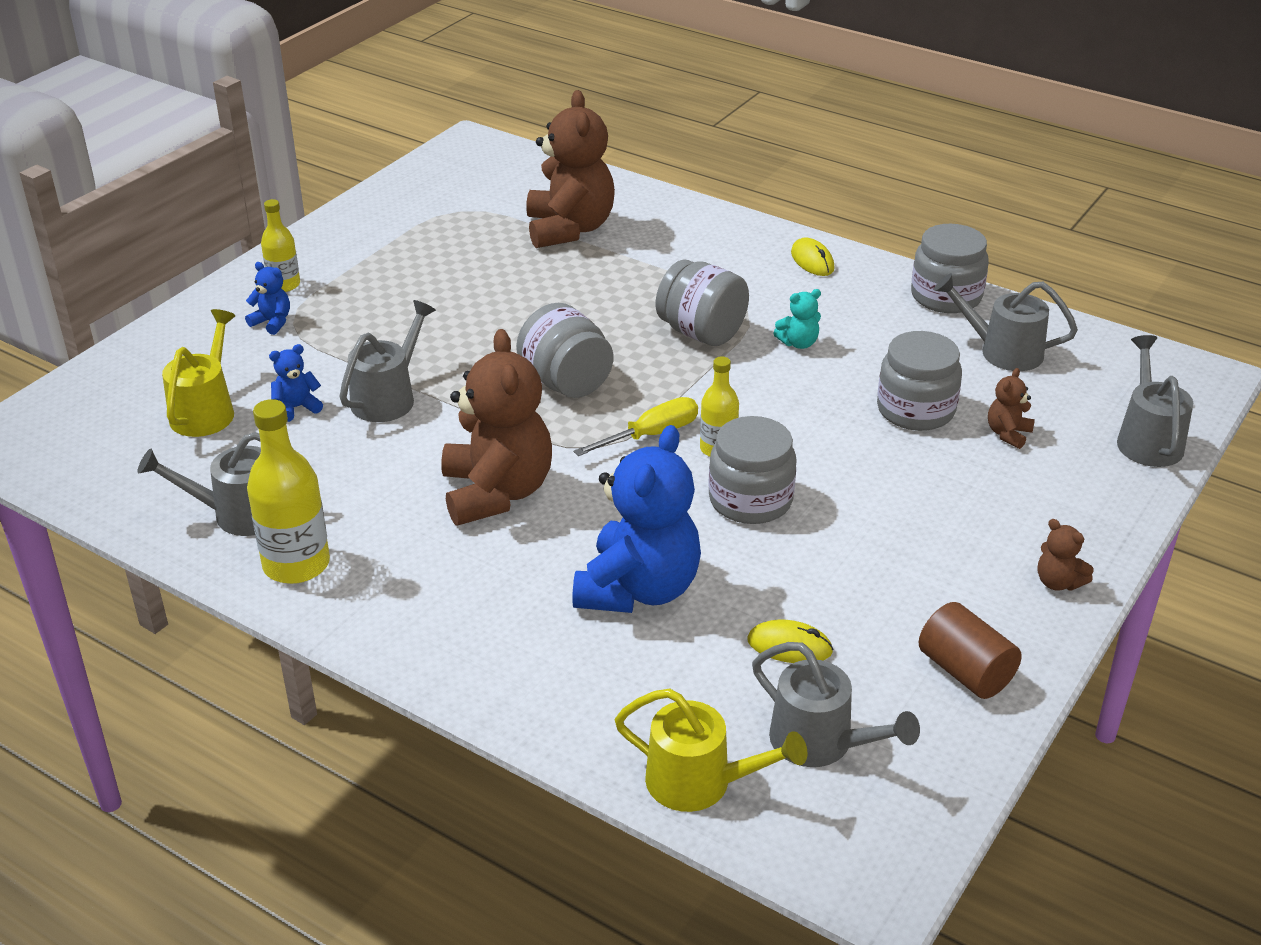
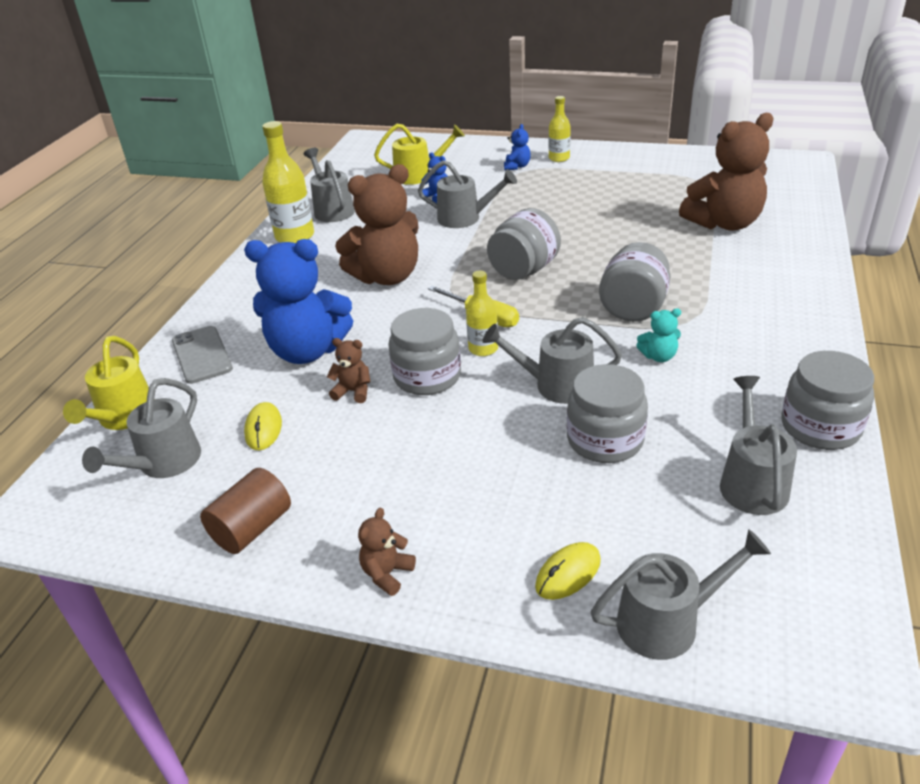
camera: 75 degrees right, 0 degrees up
(585, 694) = (202, 355): none -> grey phone
(798, 343) = (658, 356): turquoise teddy bear -> turquoise teddy bear turned 60 degrees counterclockwise
(812, 261) = (800, 337): yellow mouse -> yellow mouse (568, 573)
(813, 417) = (555, 385): none -> grey watering can
(1008, 434) = (606, 506): brown teddy bear -> brown teddy bear (353, 391)

